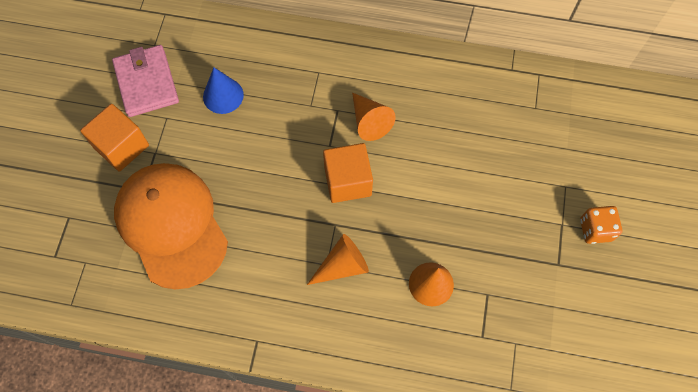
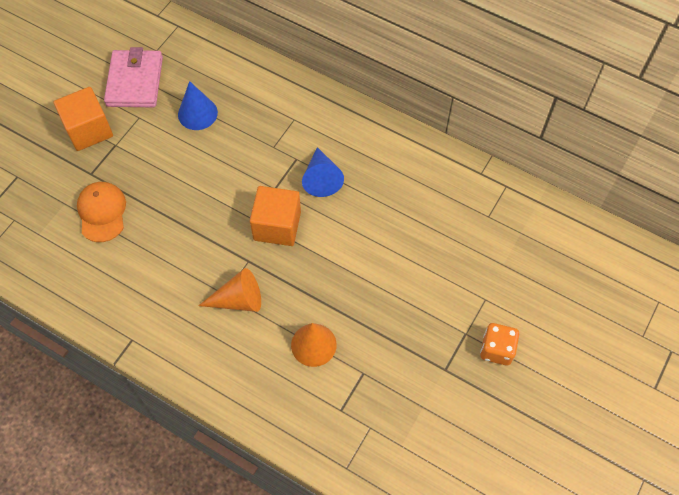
camera: 20 degrees right, 5 degrees down
(171, 225) = (102, 212): orange cap -> orange cap, size x0.51
(369, 121) = (321, 178): orange cone -> blue cone

